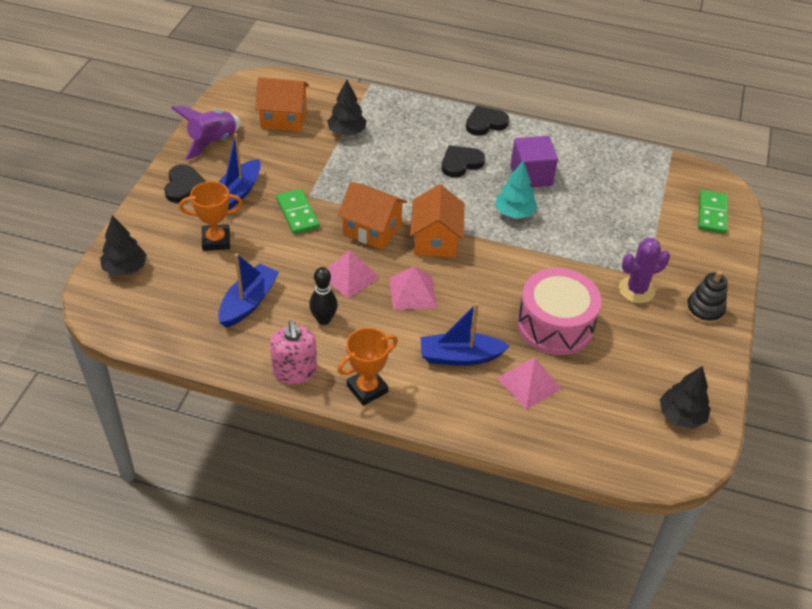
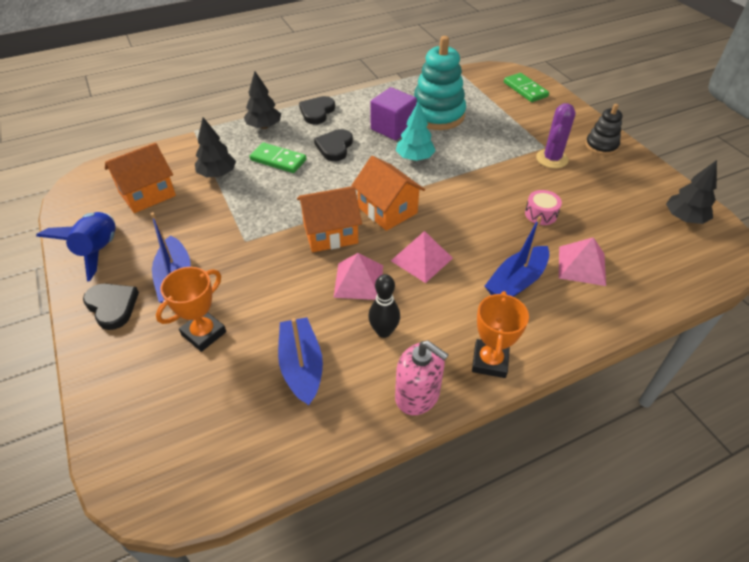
camera: 40 degrees left, 0 degrees up
(125, 268) = (136, 428): black tree -> black tree (264, 126)
(212, 142) = (98, 251): purple rocket -> blue rocket
(297, 213) = (253, 261): green domino -> green domino (278, 160)
(555, 325) = (541, 214): pink drum -> pink drum, size x0.45
(587, 187) = (437, 115): none -> turquoise stacking toy

